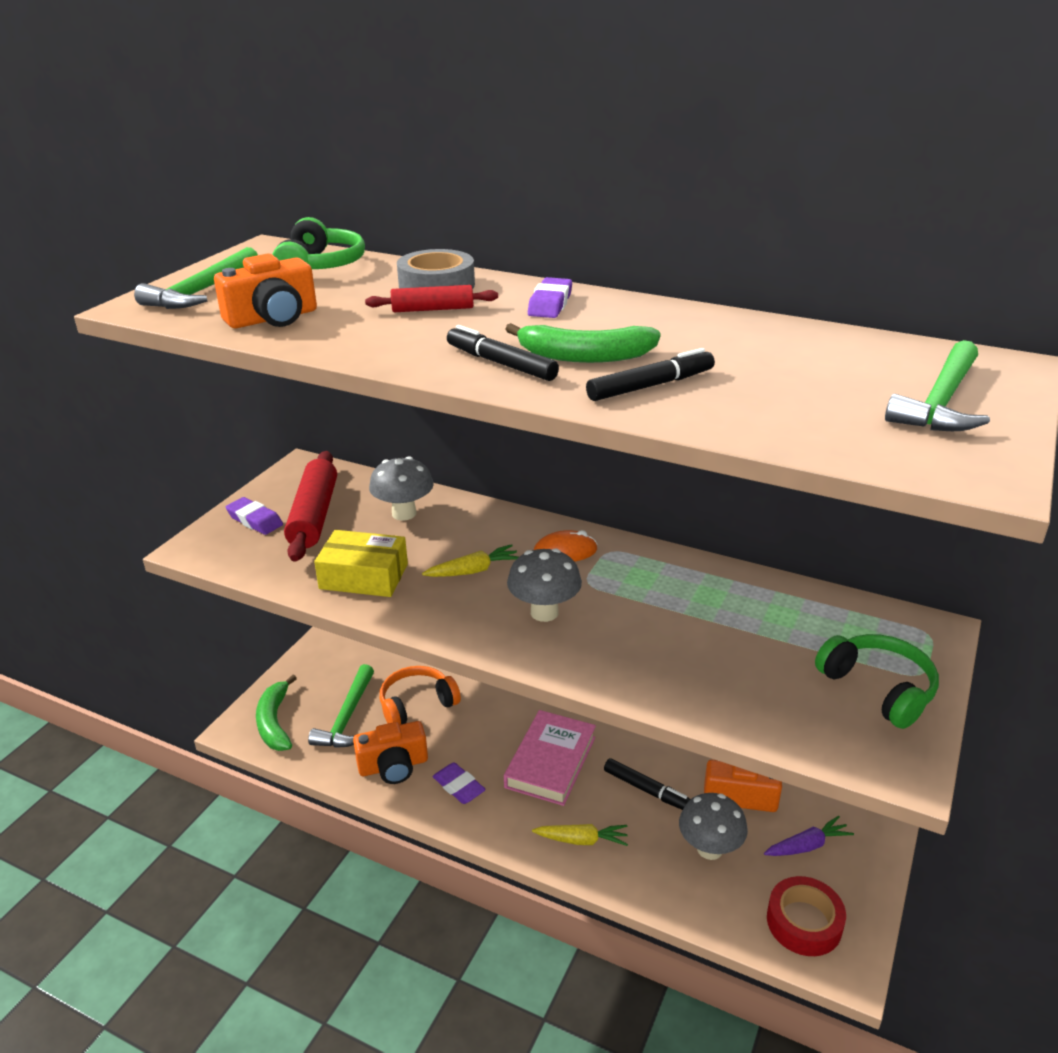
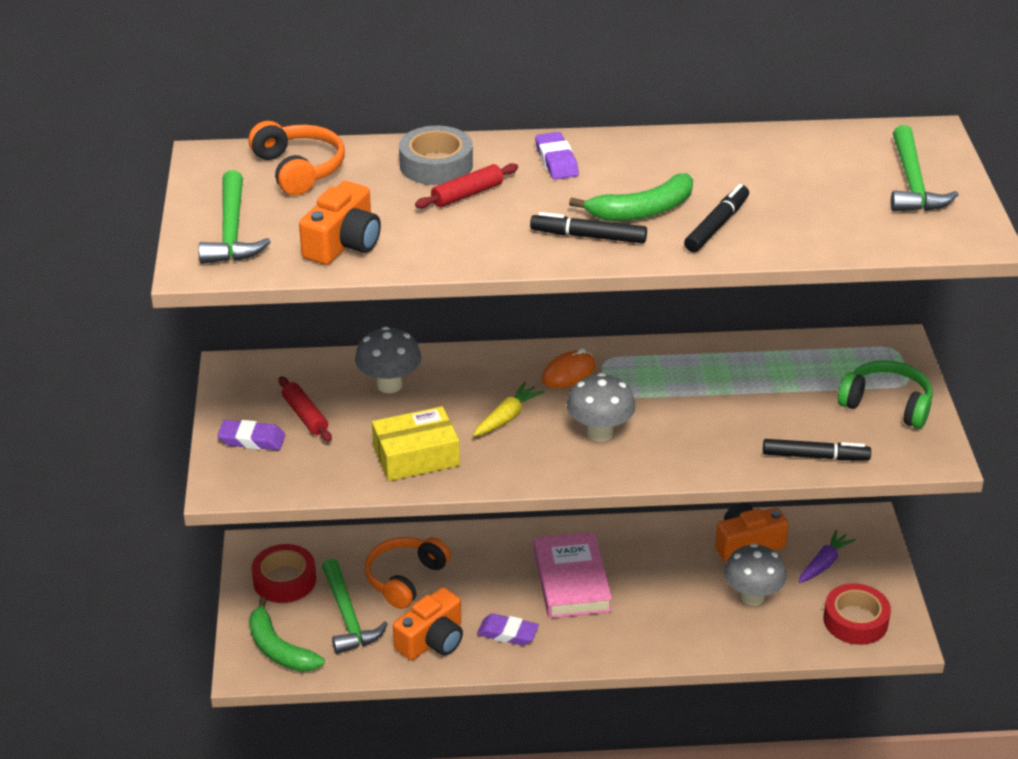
camera: 30 degrees left, 5 degrees up
(314, 516) = (305, 415): red rolling pin -> red rolling pin, size x0.55
(320, 266) = (299, 169): green headphones -> orange headphones
(328, 669) = (284, 580): none -> red tape
(581, 840) = (647, 632): yellow carrot -> none
(647, 790) = (671, 571): black marker -> black marker (815, 456)

